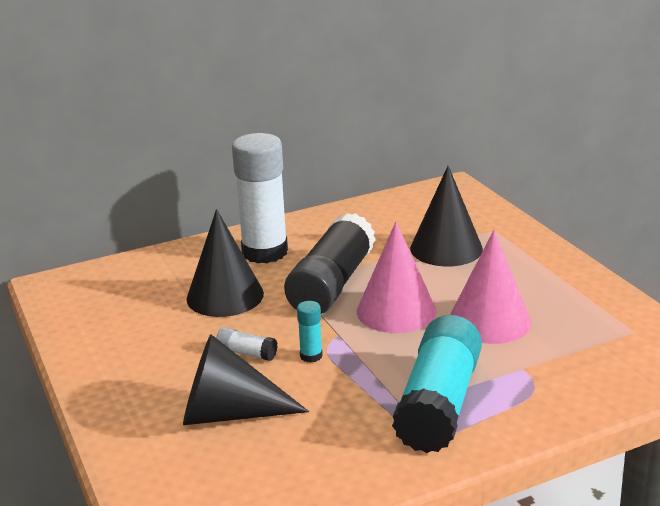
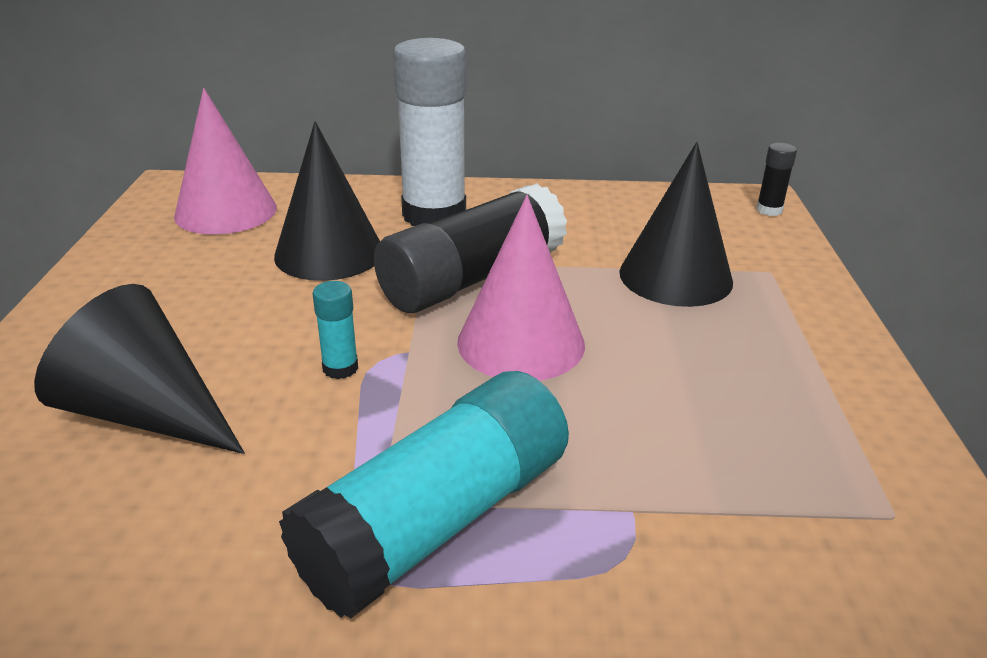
camera: 25 degrees right, 5 degrees up
(247, 353) = (268, 335): white glue stick -> none
(465, 192) = (769, 210): none -> black glue stick
(489, 321) = (647, 406): pink cone -> pink cone (226, 211)

